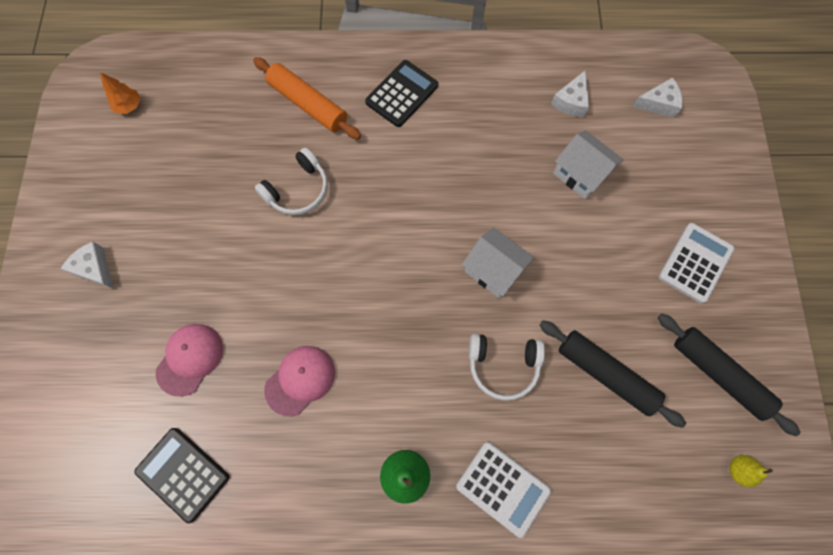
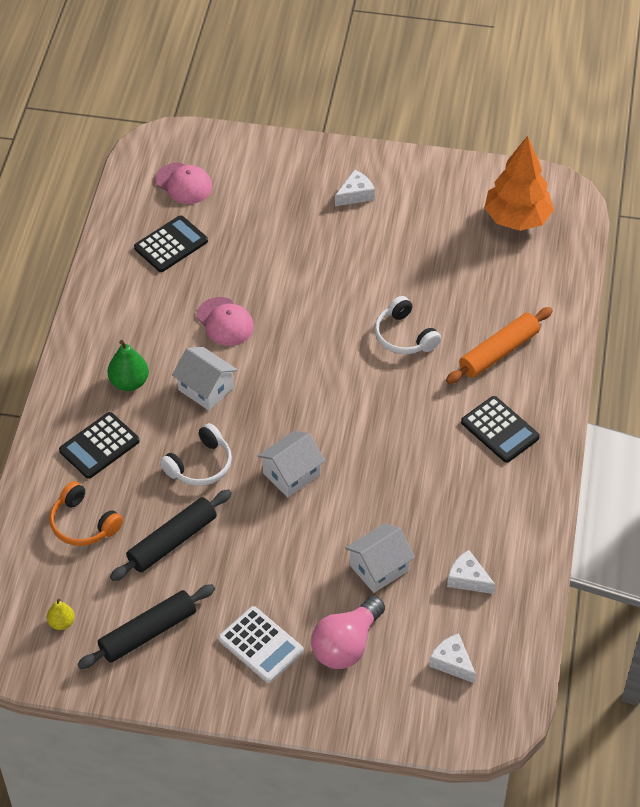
camera: 100 degrees right, 20 degrees down
(129, 106) = (517, 219): orange tree -> orange tree, size x2.32
(190, 359) = (261, 252): pink cap -> pink cap (183, 184)
(400, 381) = (206, 389): none -> white house
(503, 365) = (200, 465): white headphones -> white headphones turned 150 degrees counterclockwise
(503, 488) = (99, 446): white calculator -> black calculator
(610, 479) = (83, 523): none -> orange headphones
(658, 104) = (452, 663): white cheese -> white cheese turned 135 degrees clockwise
(669, 189) = (346, 645): none -> pink light bulb

